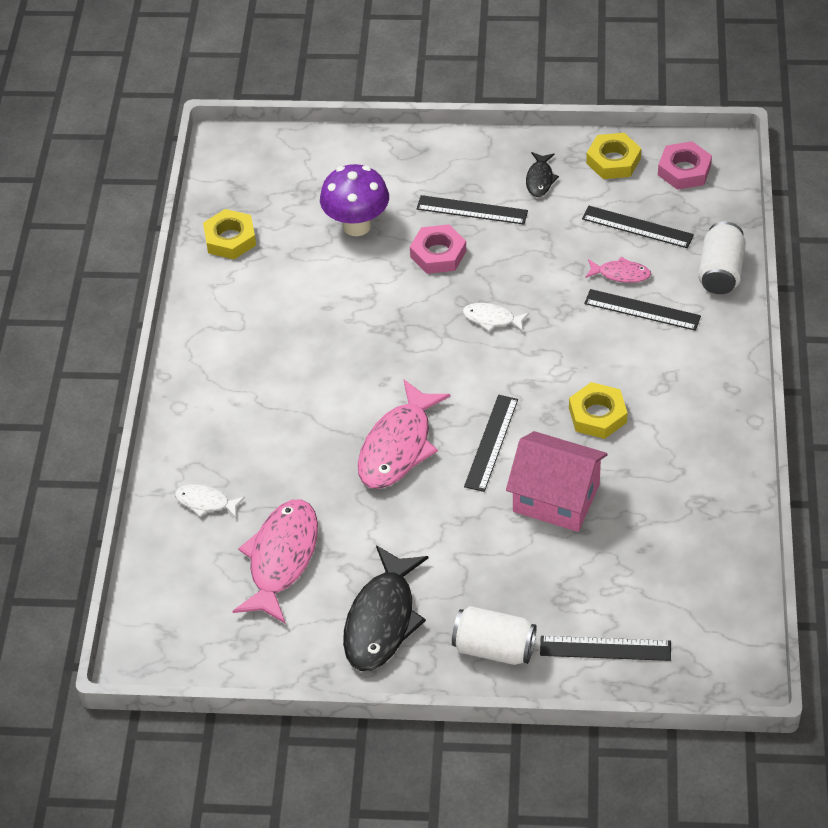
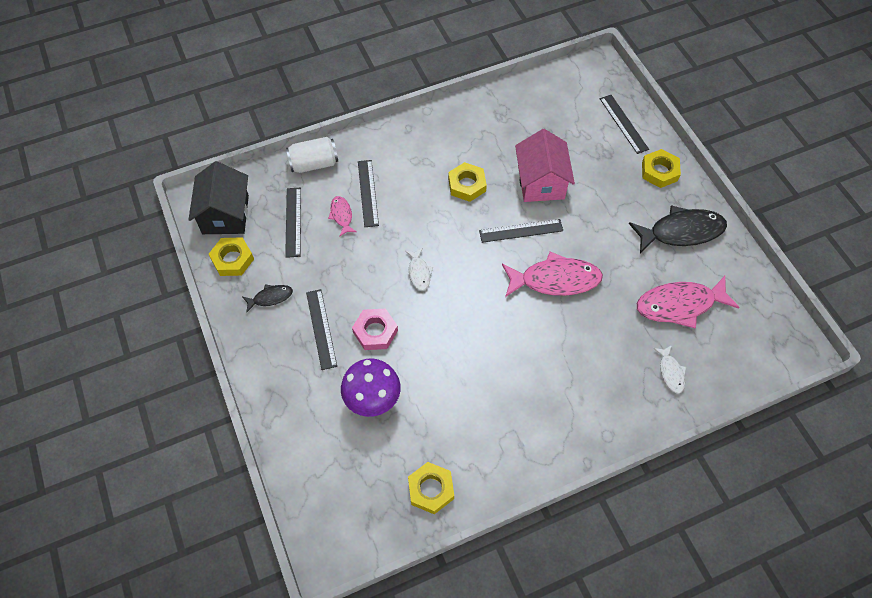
camera: 120 degrees left, 10 degrees up
(494, 648) = (659, 171): white can -> yellow nut
(684, 170) = (225, 214): pink nut -> black house

